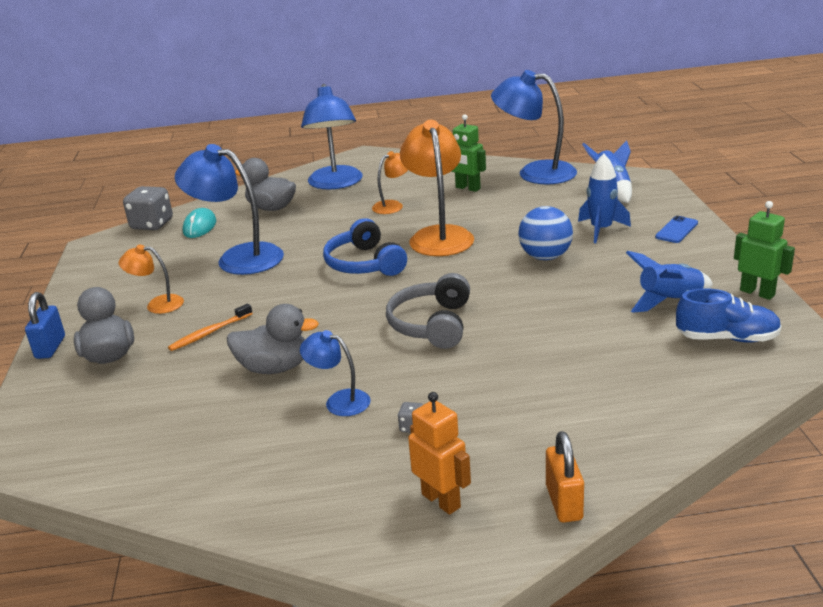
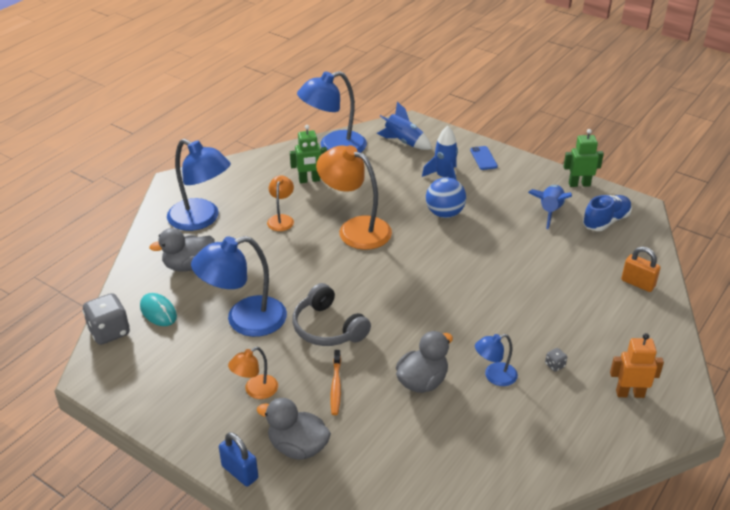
camera: 50 degrees left, 10 degrees up
(364, 264) = (344, 276): blue headphones -> none
(432, 324) = (459, 296): grey headphones -> grey headphones (328, 328)
(564, 502) = (674, 356): orange padlock -> orange padlock (638, 283)

